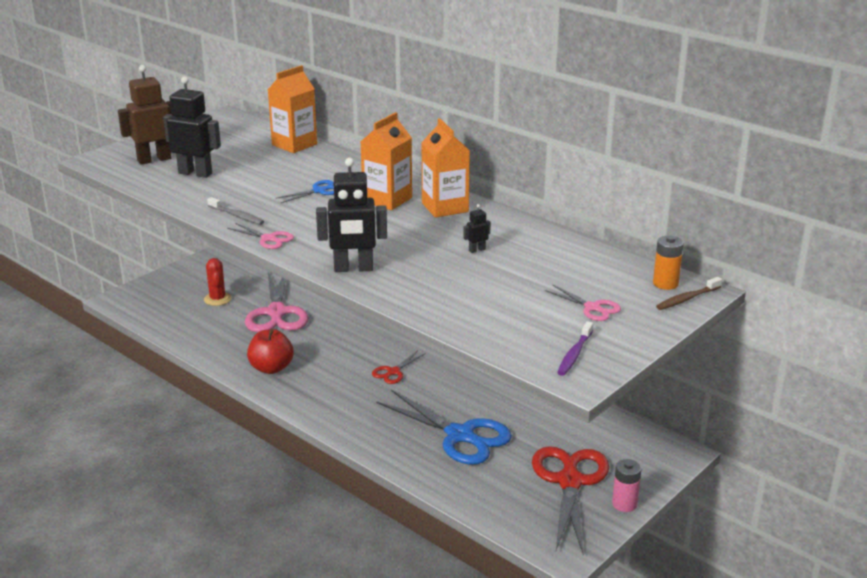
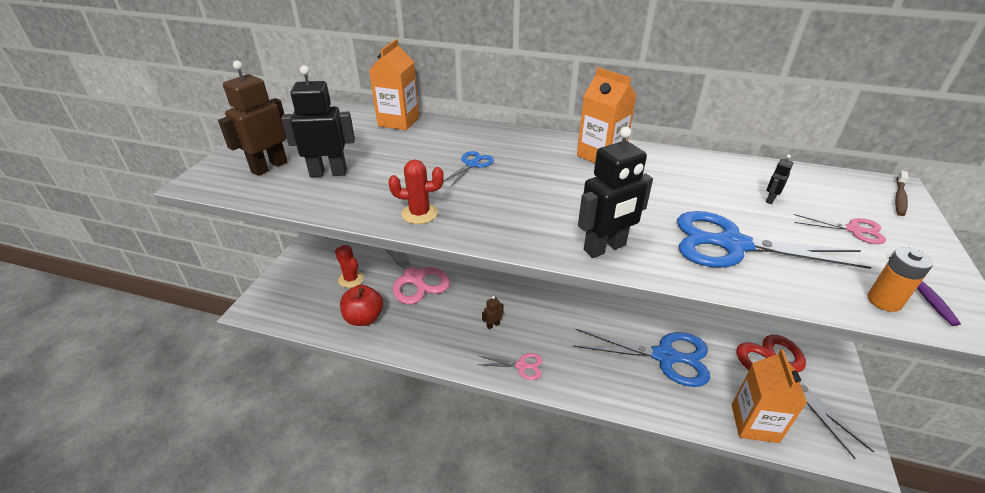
camera: 25 degrees left, 10 degrees up
(236, 216) = (419, 213): grey toothbrush -> red cactus
(269, 239) = (482, 234): pink scissors -> pink scissors (522, 366)
(271, 368) = (454, 339): red apple -> red apple (364, 318)
(317, 367) = (493, 325): none -> brown robot
(387, 200) = (543, 159): orange carton -> orange carton (754, 423)
(393, 372) = (557, 308): red scissors -> none
(462, 291) = (731, 244): none -> blue scissors
(477, 250) = (682, 193): black robot -> black robot (770, 199)
(624, 504) = (839, 380): pink battery -> none
(665, 283) = (863, 187): orange battery -> orange battery (884, 301)

